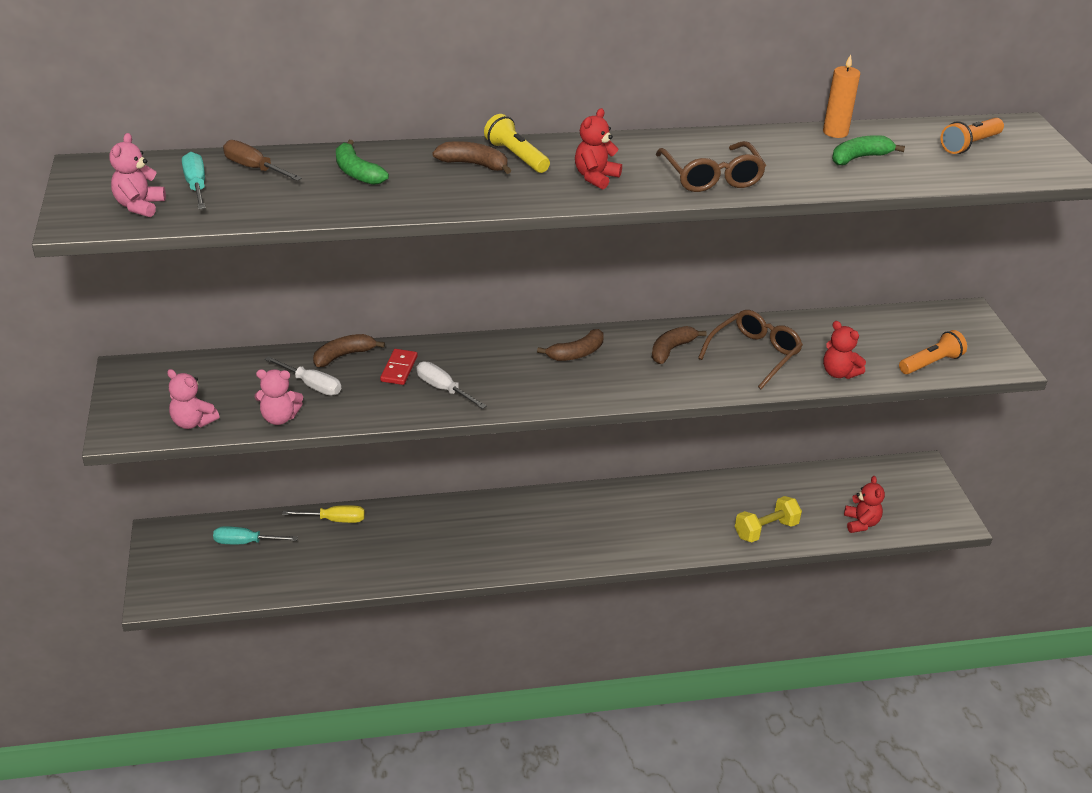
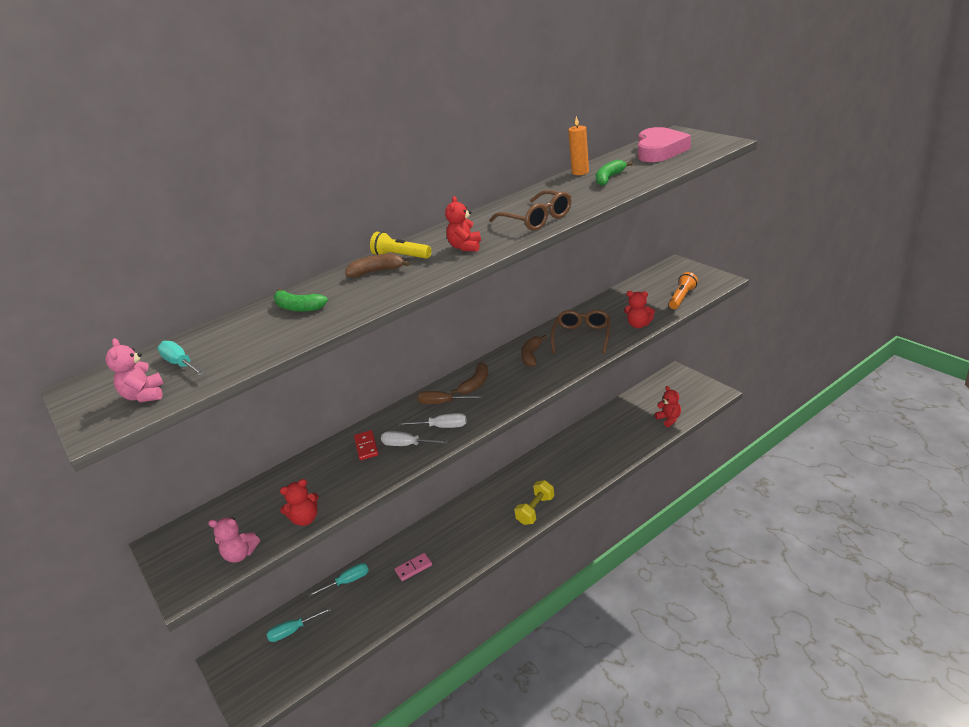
camera: 20 degrees left, 5 degrees down
(254, 168) = (217, 335): brown screwdriver -> brown screwdriver (442, 403)
(279, 418) = (305, 519): pink teddy bear -> red teddy bear
(312, 385) = (313, 486): white screwdriver -> white screwdriver (442, 427)
(335, 520) = (348, 581): yellow screwdriver -> turquoise screwdriver
(343, 356) = (320, 456): brown banana -> none
(415, 542) = (413, 568): none -> pink domino
(766, 530) = (621, 449): yellow dumbbell -> yellow dumbbell (536, 510)
(969, 145) = (659, 151): orange flashlight -> pink heart

